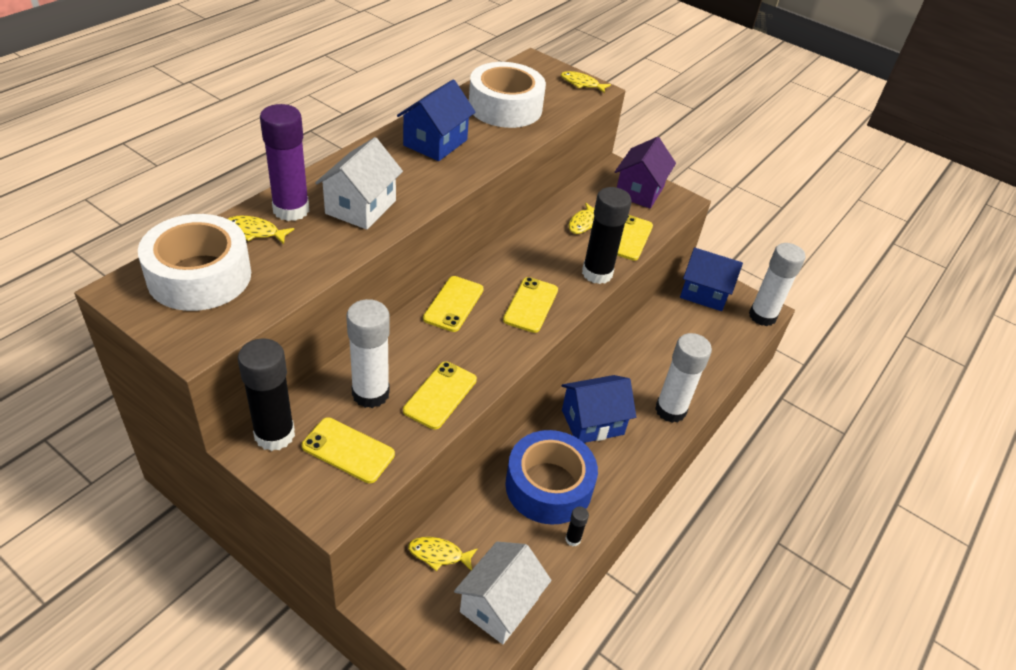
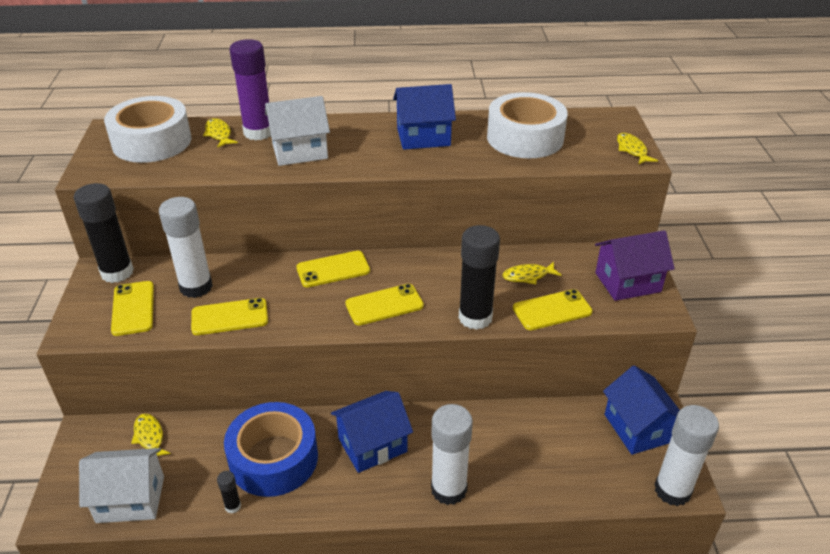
camera: 55 degrees right, 5 degrees down
(592, 422) = (372, 445): blue house -> blue house turned 60 degrees counterclockwise

